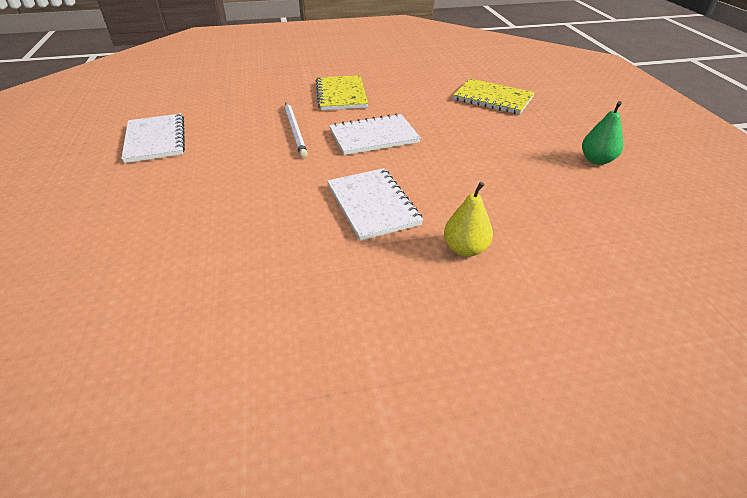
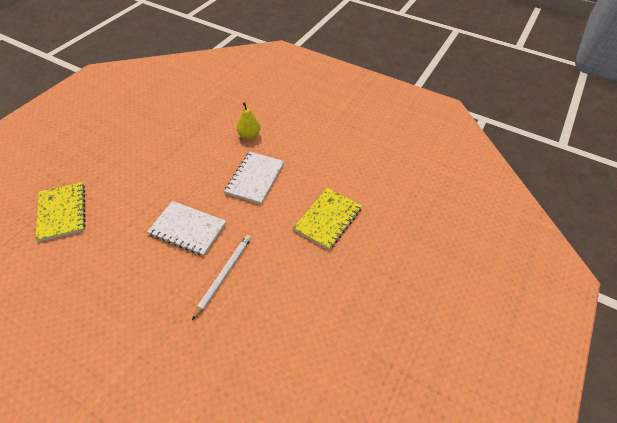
camera: 140 degrees left, 10 degrees up
(155, 140) = (327, 340): white notebook -> none
(341, 95) = (137, 303): yellow notebook -> yellow notebook (328, 219)
(596, 160) = (122, 133): green pear -> none

